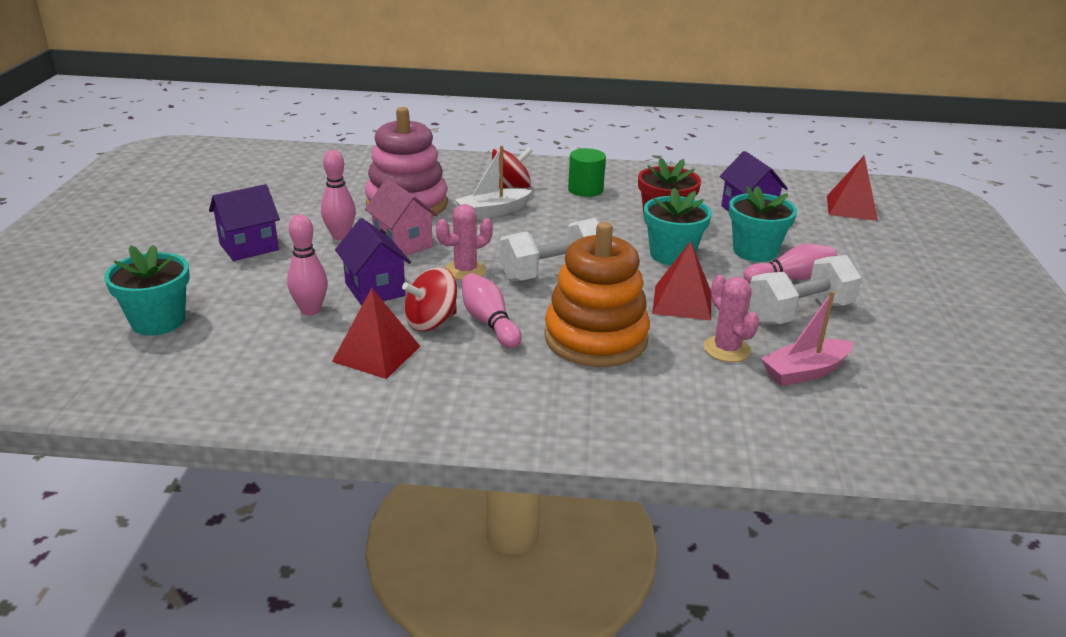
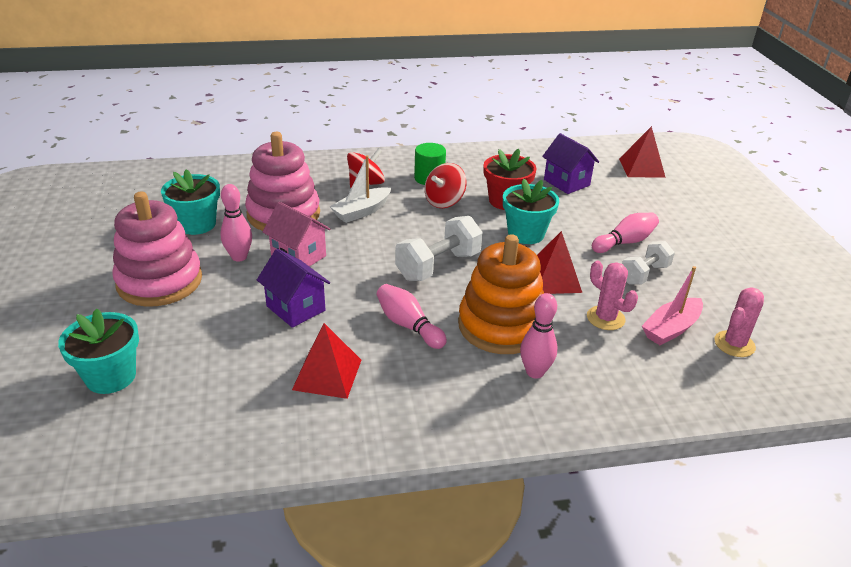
camera: 15 degrees left, 5 degrees up
(249, 247) = (160, 281): purple house -> pink stacking toy
(310, 310) = (248, 340): pink bowling pin -> pink bowling pin (535, 372)
(431, 322) = (359, 333): red spinning top -> red spinning top (444, 201)
(465, 270) = (365, 276): pink cactus -> pink cactus (734, 344)
(755, 251) = (587, 220): turquoise flower pot -> turquoise flower pot (197, 224)
(799, 313) = (644, 274): white dumbbell -> white dumbbell, size x0.66

